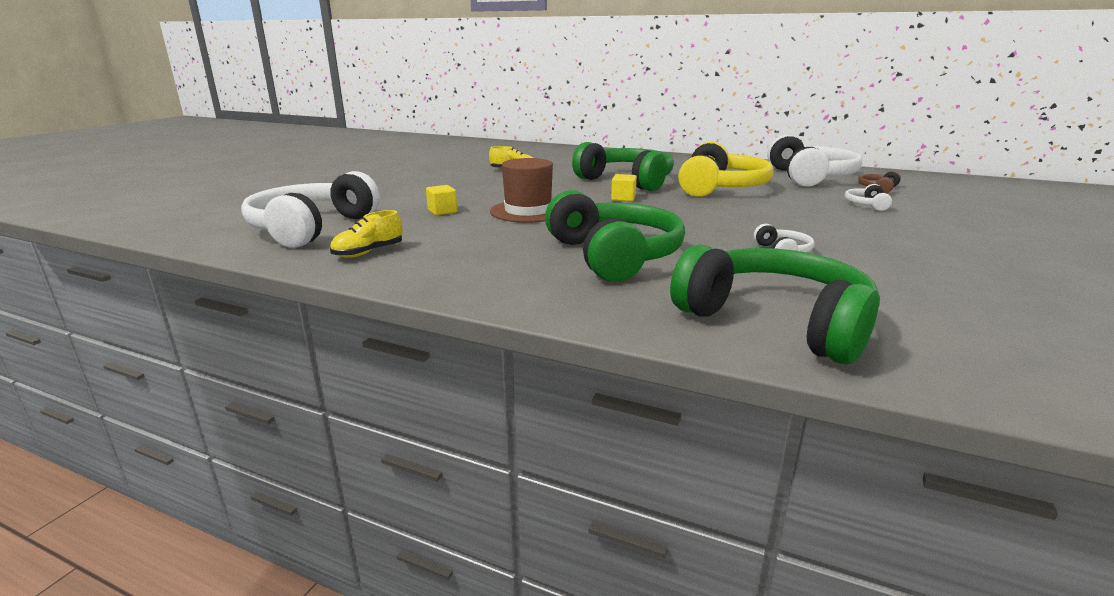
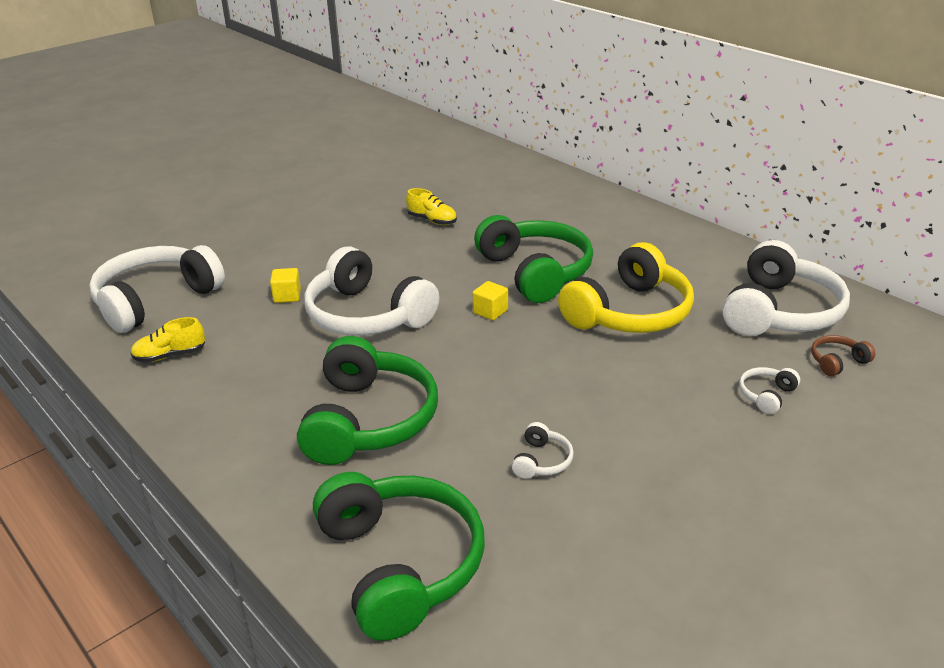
camera: 25 degrees right, 10 degrees up
(528, 211) = (367, 315): brown hat -> white headphones

